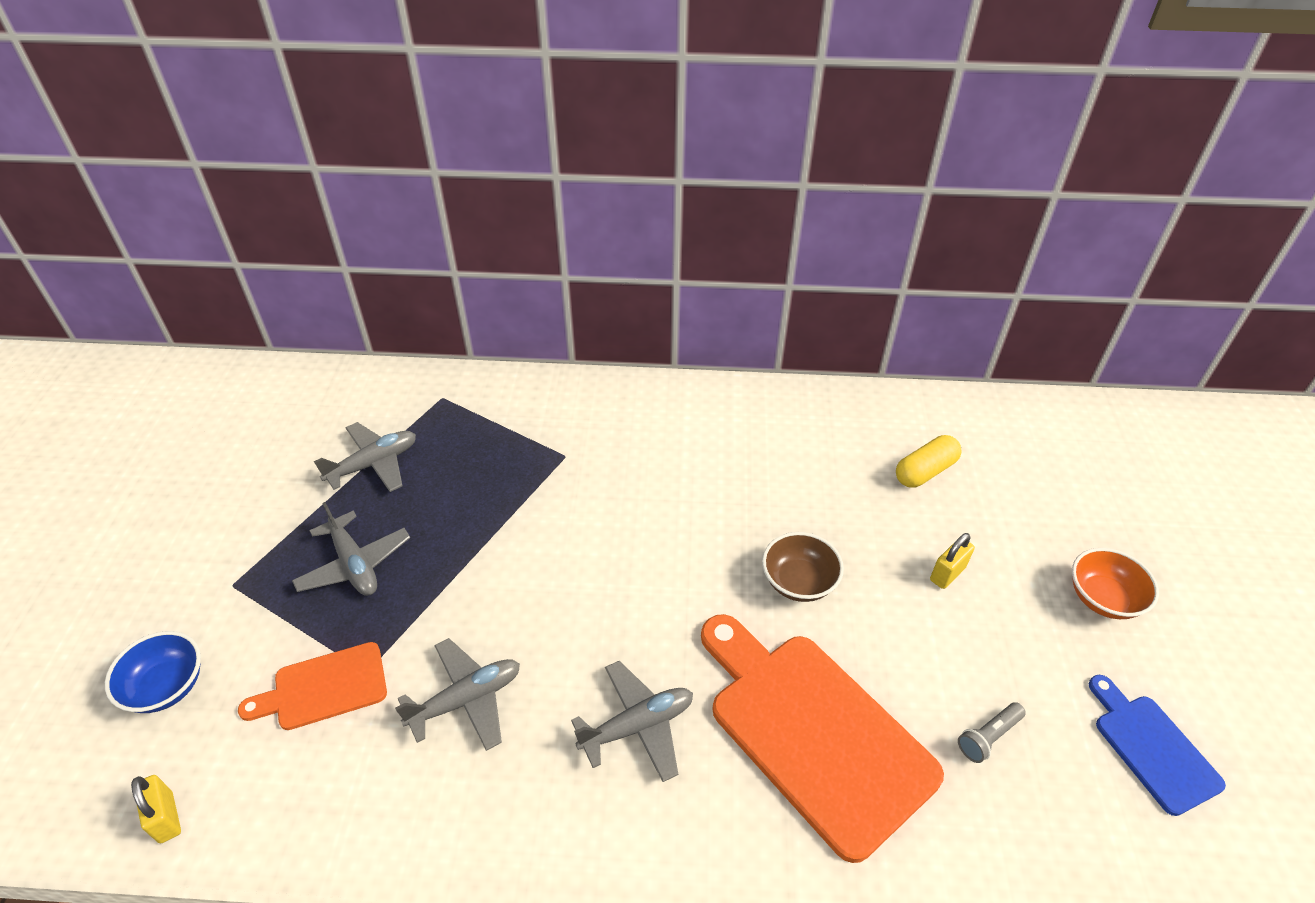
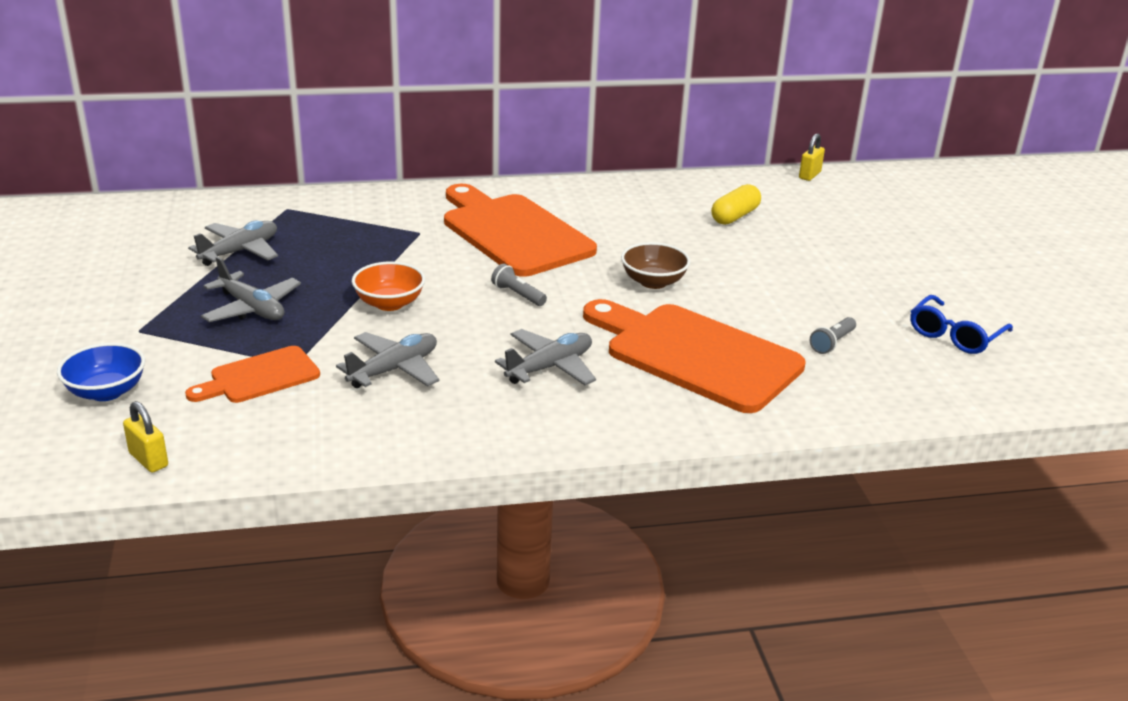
camera: 15 degrees left, 15 degrees down
(639, 583) = (518, 295): none -> grey flashlight
(665, 469) = (513, 233): none -> orange cutting board
(947, 573) = (772, 267): yellow padlock -> yellow padlock (809, 175)
(1103, 598) = (896, 268): orange bowl -> orange bowl (389, 303)
(1152, 748) = (954, 335): blue cutting board -> blue glasses

